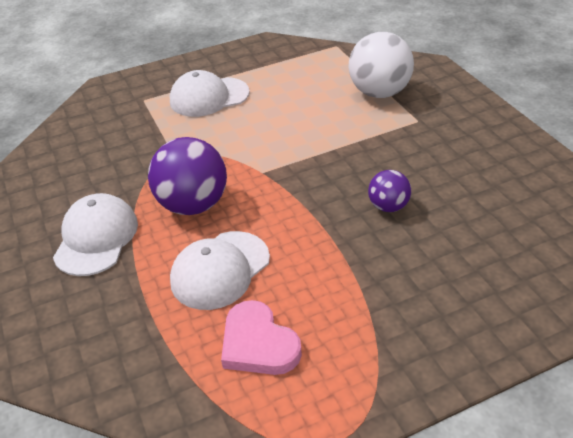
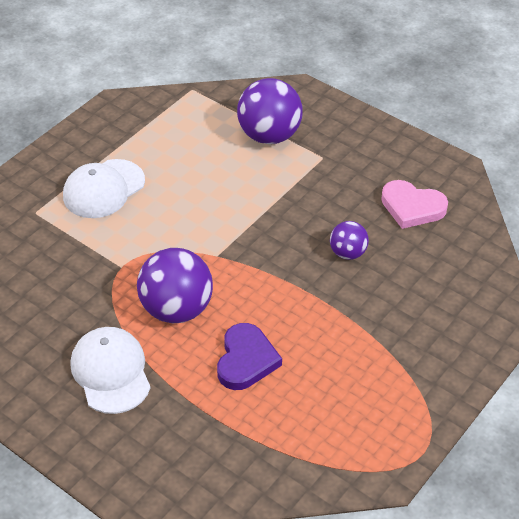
camera: 30 degrees left, 5 degrees up
(220, 270) = (246, 360): white cap -> purple heart
(258, 344) = (320, 408): pink heart -> pink heart (412, 207)
(379, 92) = (269, 135): white ball -> purple ball

